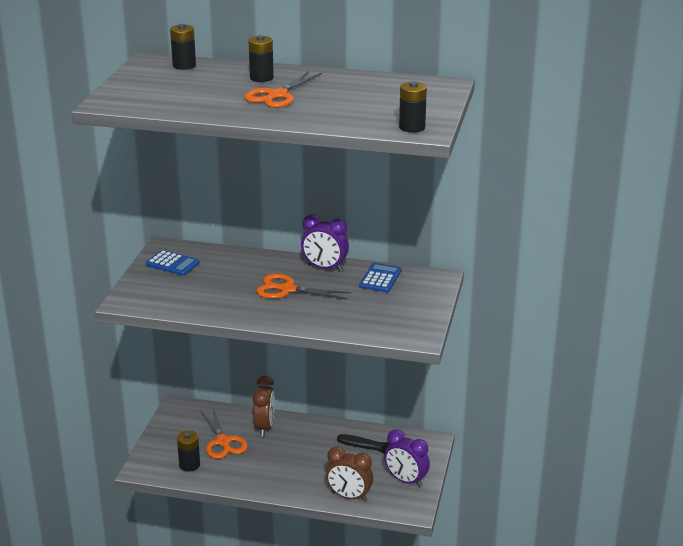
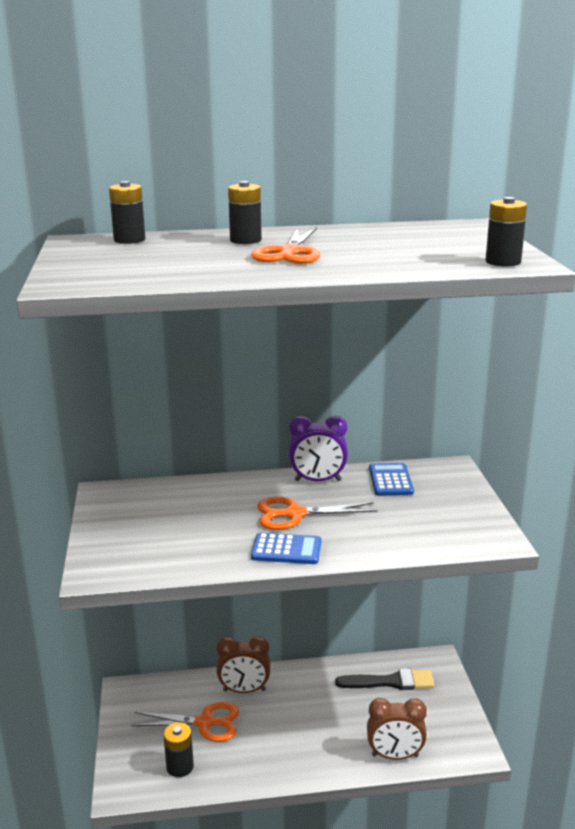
camera: 20 degrees left, 5 degrees down
(172, 264) = (127, 511): blue calculator -> blue calculator (286, 550)
(223, 442) = (205, 723): orange scissors -> orange scissors turned 45 degrees counterclockwise
(264, 427) = (244, 690): brown clock -> brown clock turned 105 degrees clockwise
(406, 480) = (443, 716): purple clock -> none

